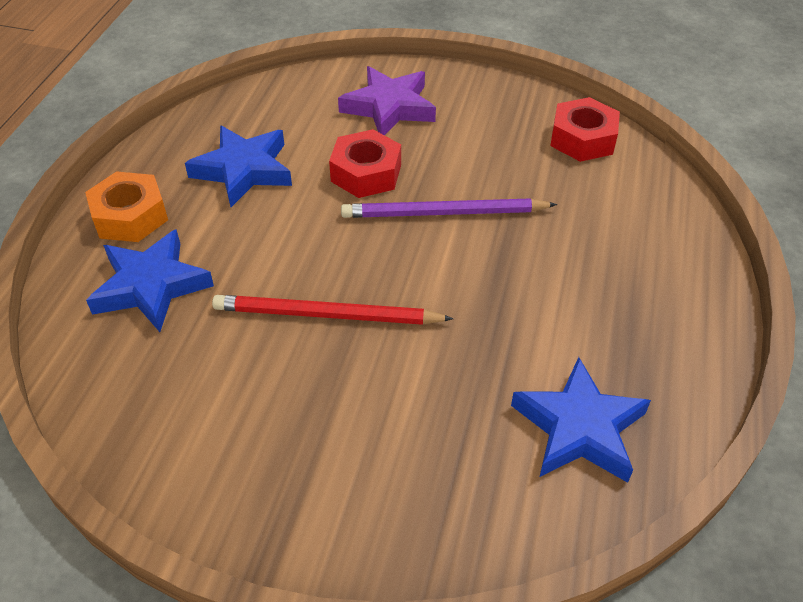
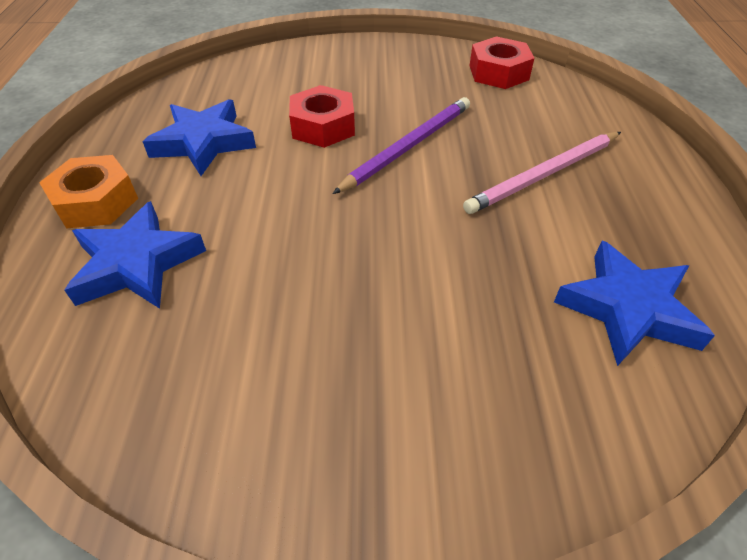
camera: 15 degrees left, 0 degrees up
(326, 315) = (334, 255): red pencil -> none
(389, 107) = (322, 74): purple star -> none
(443, 213) = (408, 146): purple pencil -> purple pencil turned 150 degrees clockwise
(569, 273) = (544, 175): none -> pink pencil

